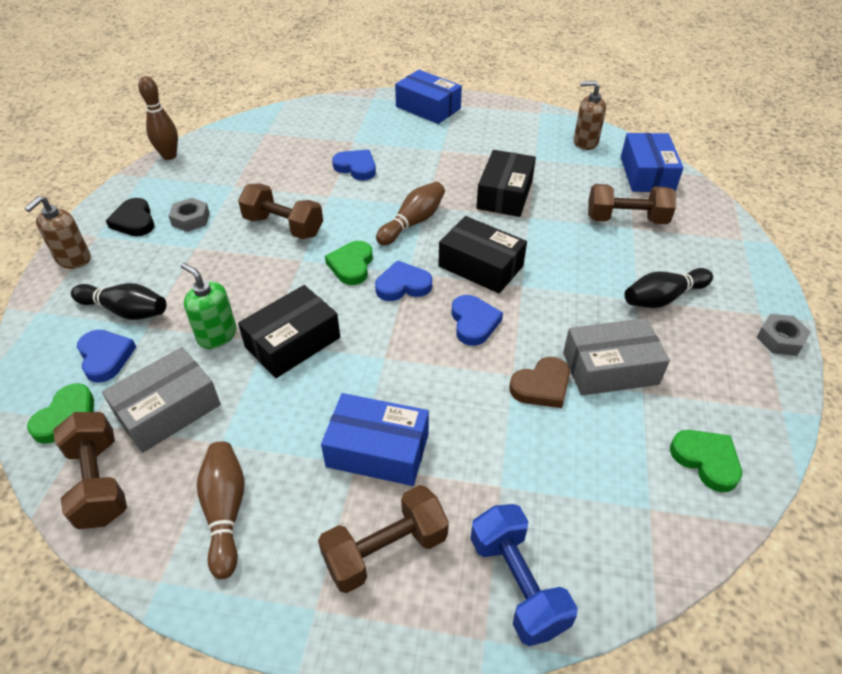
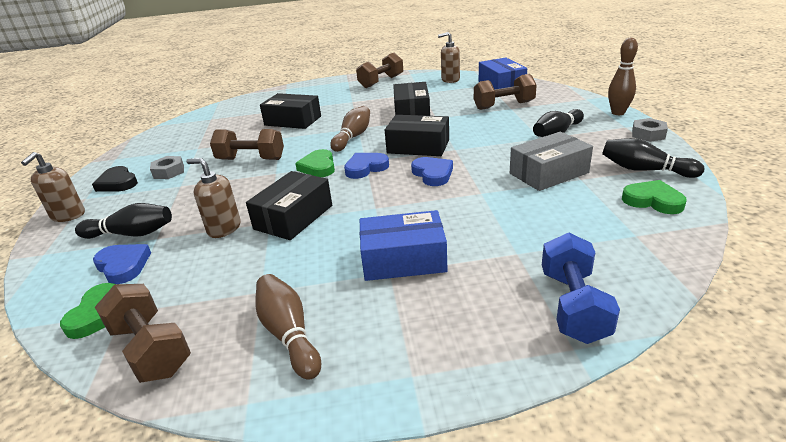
camera: 15 degrees left, 15 degrees down
(168, 410) = (200, 283): grey box -> none
(169, 156) = (134, 144): brown bowling pin -> brown bowling pin (618, 113)
(217, 335) = (224, 228): green soap dispenser -> brown soap dispenser
(356, 167) = (293, 121): blue heart -> black box
(385, 550) = (450, 317): brown dumbbell -> brown dumbbell (381, 82)
(428, 107) = (330, 85): blue box -> none
(517, 584) = (573, 306): blue dumbbell -> blue dumbbell turned 45 degrees clockwise
(541, 386) = (507, 193): brown heart -> none
(731, 403) = (644, 170): none -> black bowling pin

